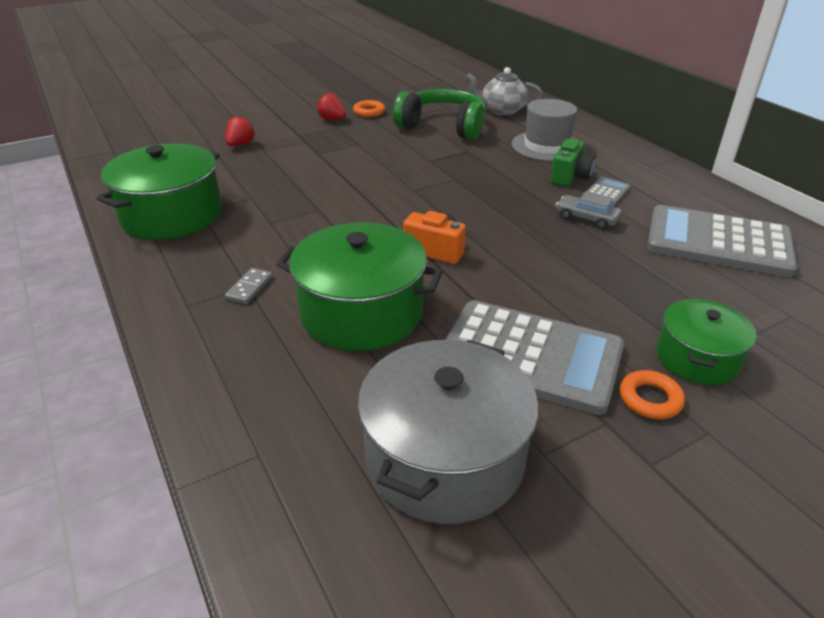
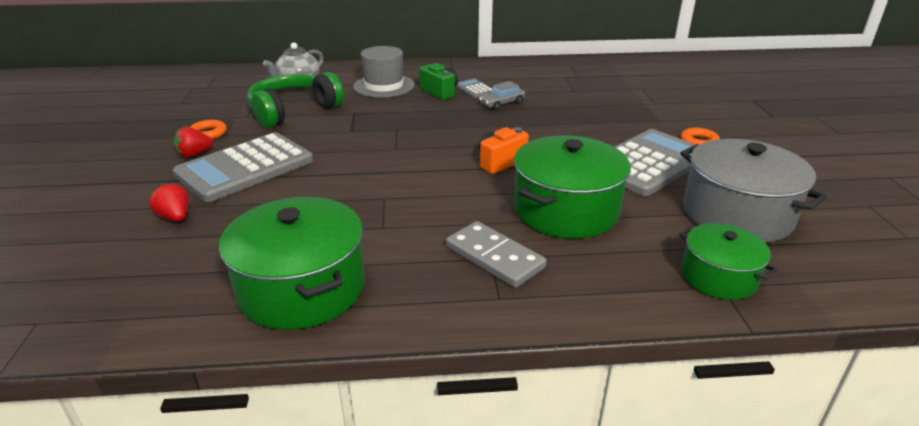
camera: 65 degrees left, 5 degrees down
(249, 288) = (494, 257): grey domino -> grey domino, size x1.88
(697, 358) = (668, 120): green pot -> green pot (718, 277)
(718, 242) = (560, 80): grey calculator -> grey calculator (245, 167)

